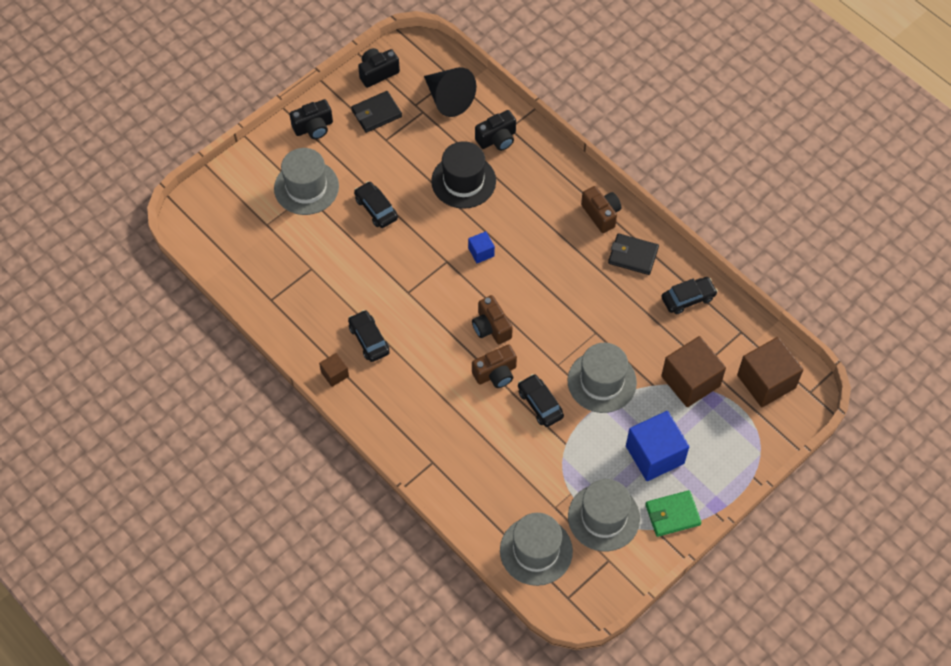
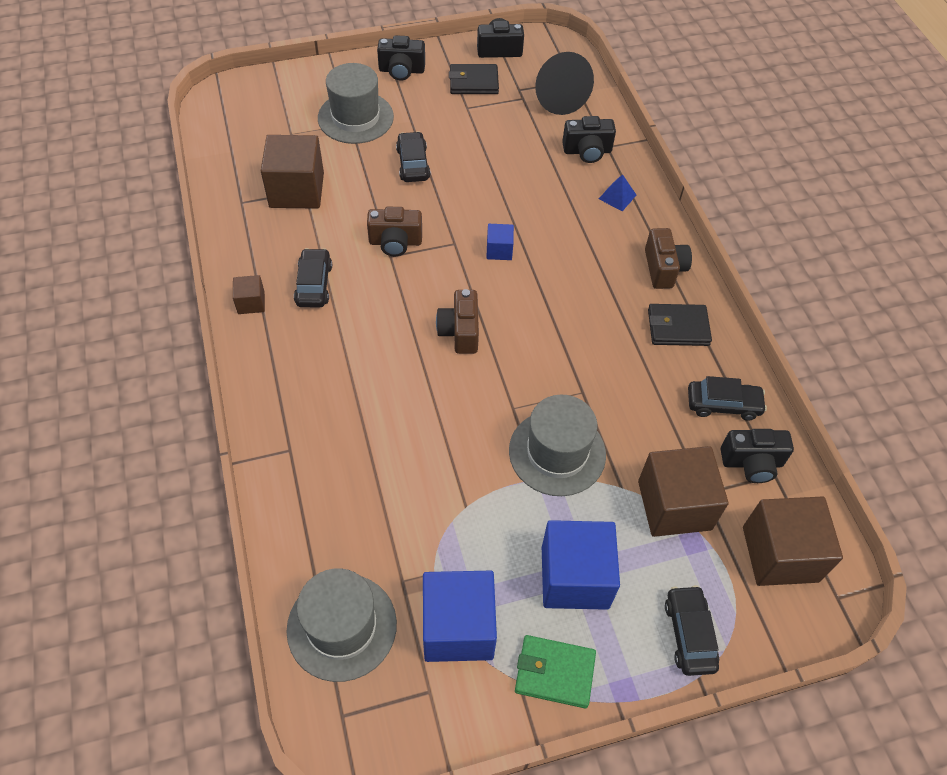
camera: 25 degrees right, 5 degrees down
(305, 271) = (297, 190): none -> brown cube
(463, 181) = (524, 175): black hat -> none
(496, 373) = (432, 384): brown camera -> brown camera (395, 242)
(539, 169) = (617, 197): none -> blue pyramid
(540, 404) = (463, 443): black car -> black car (689, 634)
(603, 517) = (458, 627): grey hat -> blue cube
(633, 256) = (678, 327): black wallet -> black wallet turned 45 degrees counterclockwise
(724, 330) = (752, 463): none -> black camera

